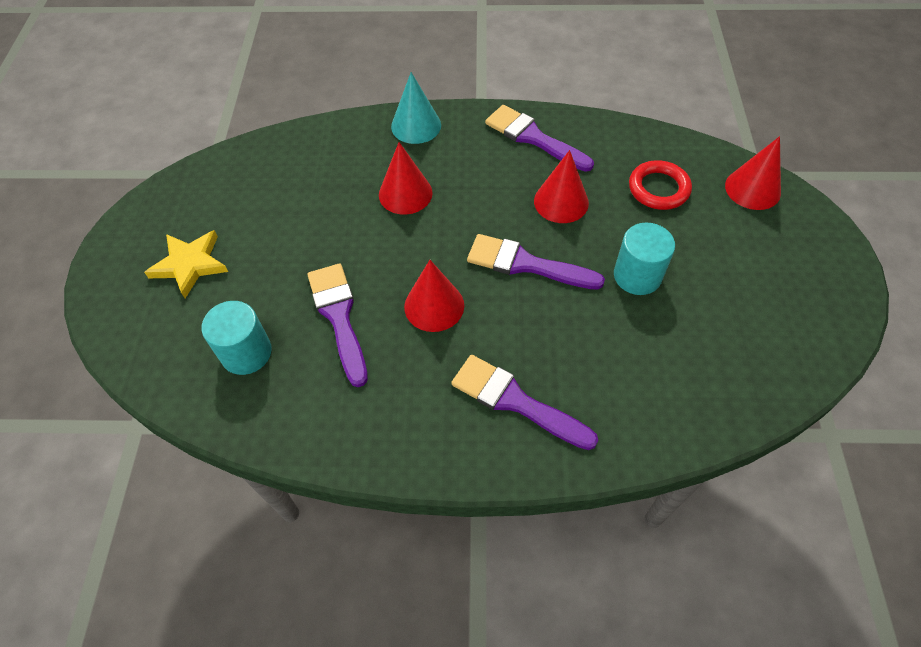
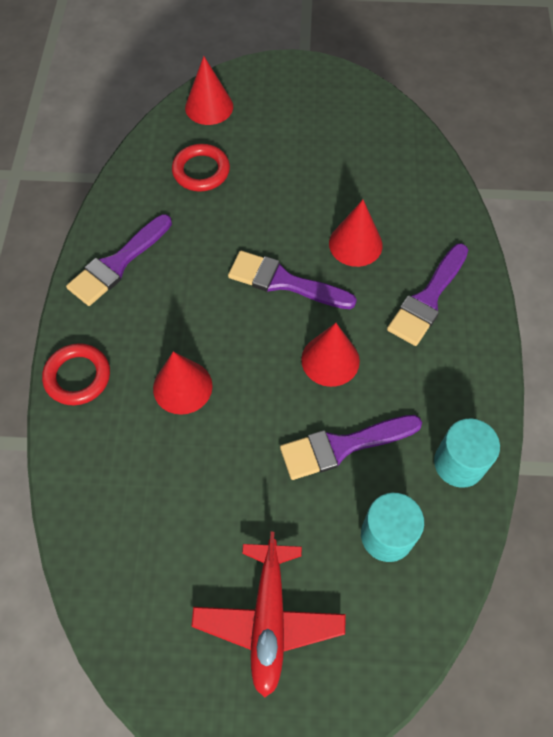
camera: 90 degrees left, 5 degrees up
(190, 264) = (268, 619): yellow star -> red plane
(416, 125) = (77, 377): turquoise cone -> red ring
(525, 264) = (284, 282): purple brush -> purple brush turned 90 degrees clockwise
(561, 202) = (209, 247): red cone -> red cone (355, 244)
(637, 276) = (300, 200): turquoise cylinder -> turquoise cylinder (459, 463)

